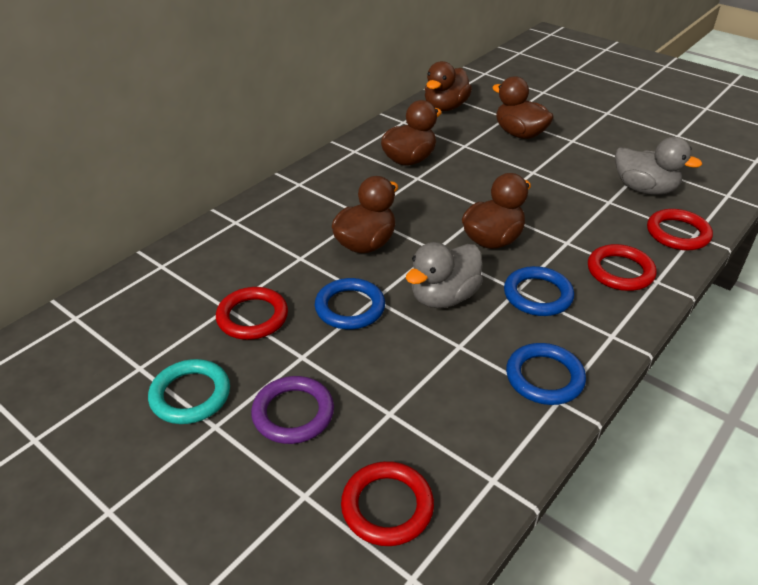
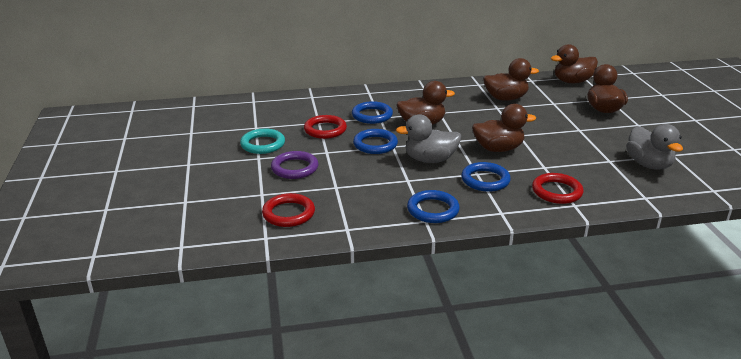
camera: 40 degrees right, 10 degrees down
(286, 259) = (372, 115): none -> blue ring
(677, 233) = (632, 192): red ring -> none

